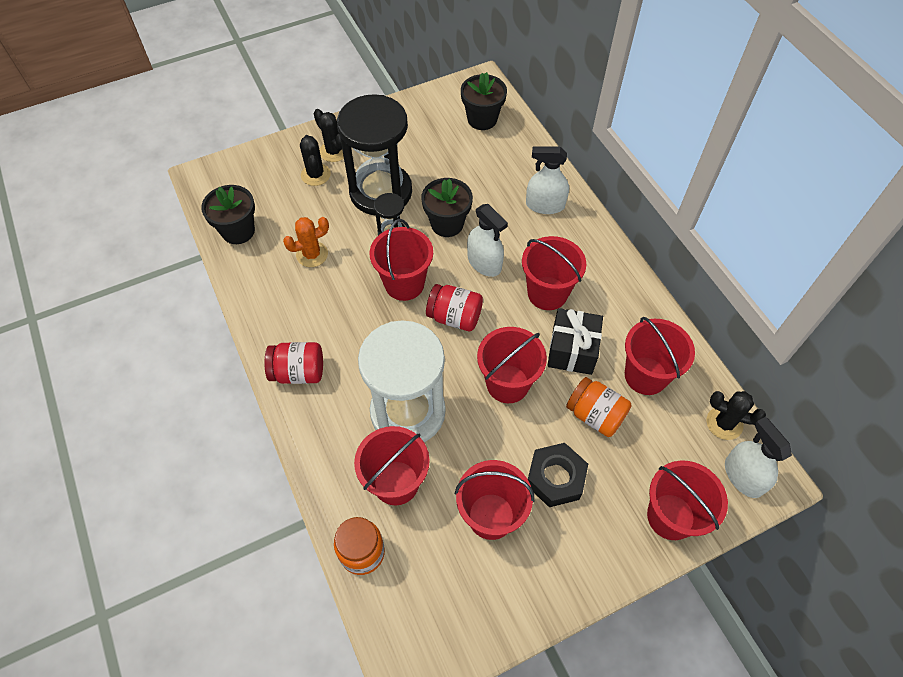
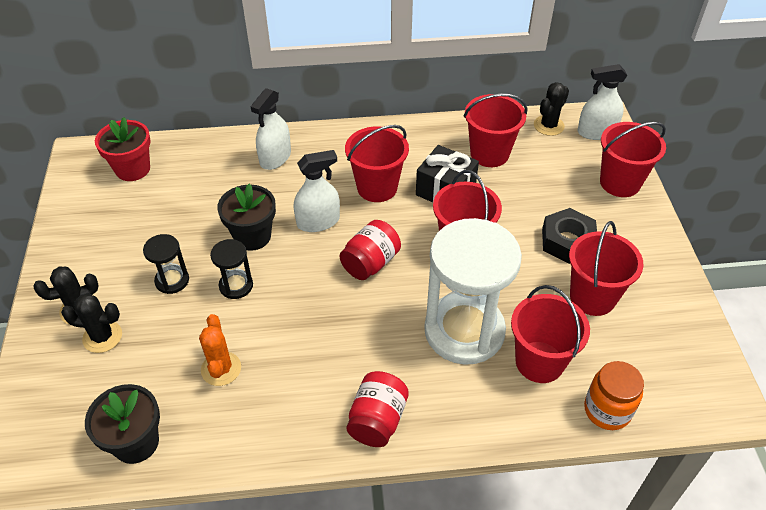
camera: 70 degrees left, 10 degrees down
(381, 192) = (172, 280): black hourglass -> black hourglass, size x0.44
(404, 284) = (309, 292): red bucket -> none
(482, 119) = (133, 169): black flower pot -> red flower pot
(595, 415) = (515, 197): orange jar -> none

